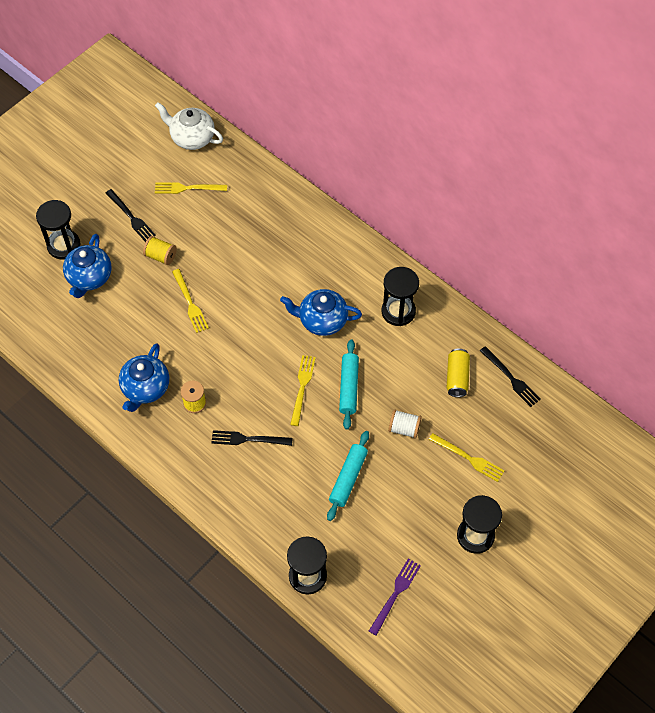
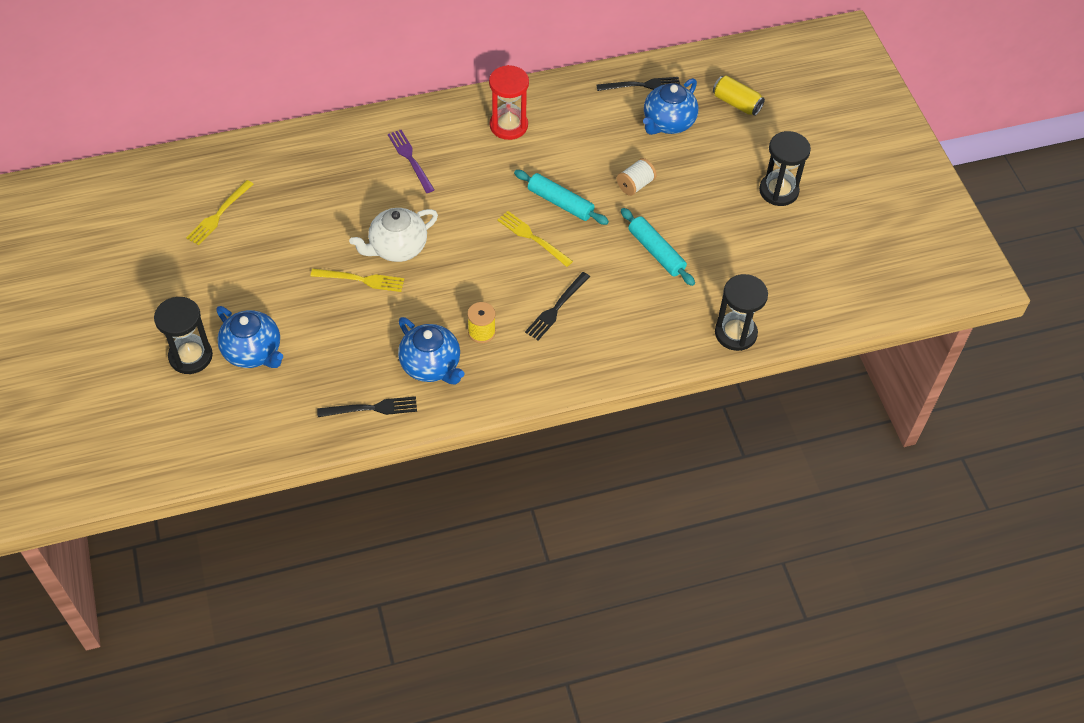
camera: 60 degrees left, 5 degrees down
(131, 217) = (210, 279): black fork -> black fork (372, 408)
(161, 256) = (282, 277): yellow spool -> none
(192, 138) = (159, 181): white teapot -> white teapot (397, 248)
(322, 320) = (471, 186): blue teapot -> blue teapot (668, 123)
(395, 594) = (797, 276): purple fork -> purple fork (410, 159)
(398, 311) = (508, 125): black hourglass -> red hourglass
(457, 377) = (612, 121): yellow can -> yellow can (736, 103)
(468, 458) = (699, 156): yellow fork -> none

